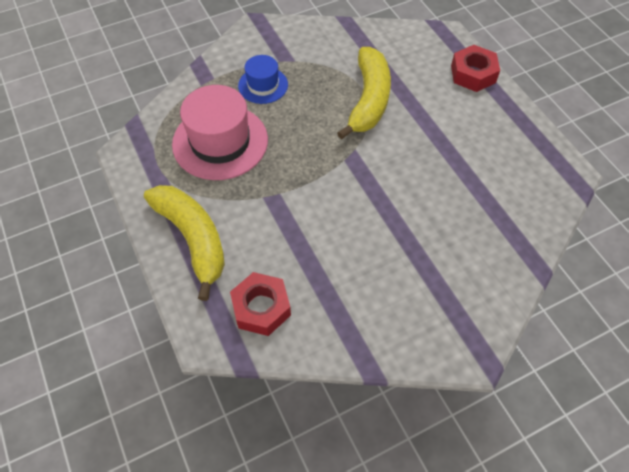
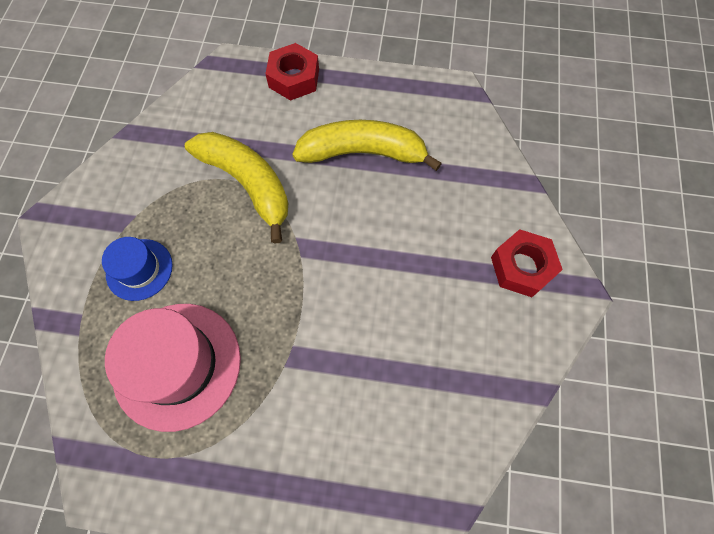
camera: 55 degrees left, 10 degrees up
(193, 238) = (282, 477): yellow banana -> yellow banana (362, 153)
(261, 308) = (414, 455): red nut -> red nut (522, 267)

